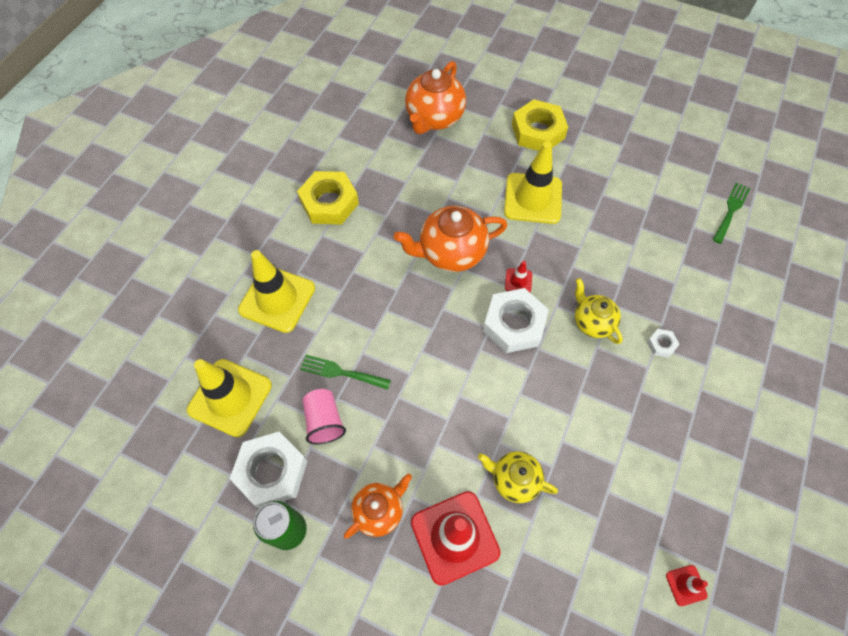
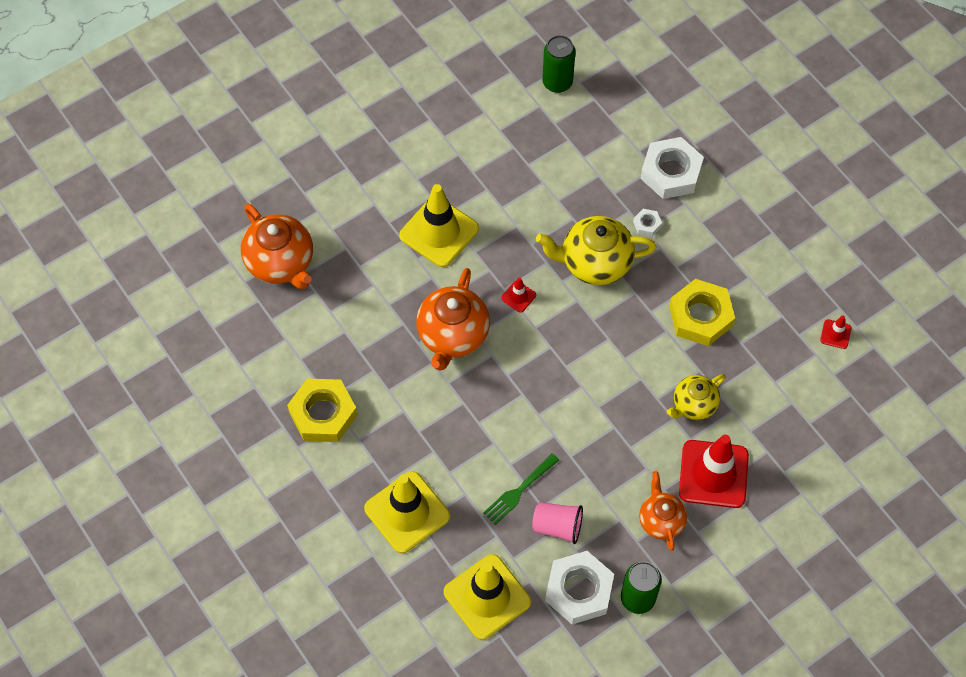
camera: 60 degrees left, 0 degrees up
(514, 324) = (558, 325): white nut -> white nut (671, 172)
(538, 131) = (363, 180): yellow nut -> yellow nut (700, 316)
(592, 322) = (594, 263): yellow teapot -> yellow teapot, size x1.62
(731, 210) = (557, 82): green fork -> green can

